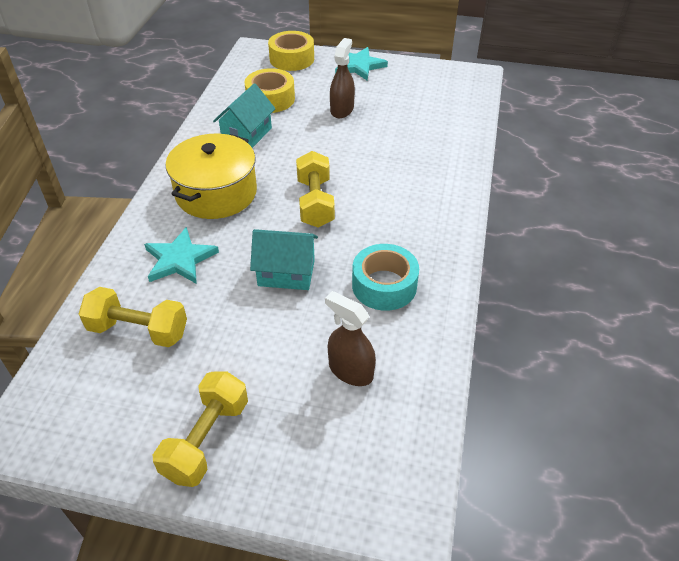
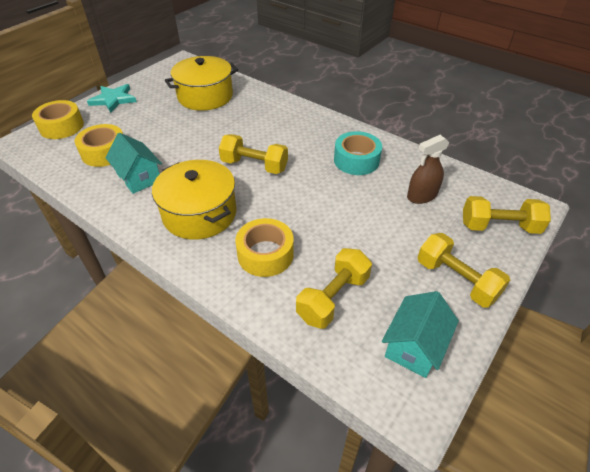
camera: 65 degrees left, 0 degrees up
(179, 259) = (265, 254): turquoise star -> yellow tape
(286, 273) = (318, 199): turquoise house -> turquoise house (414, 346)
(333, 475) = (499, 226): none -> yellow dumbbell
(342, 110) = (159, 123): brown spray bottle -> none
(417, 119) = (205, 96): none -> yellow pot

